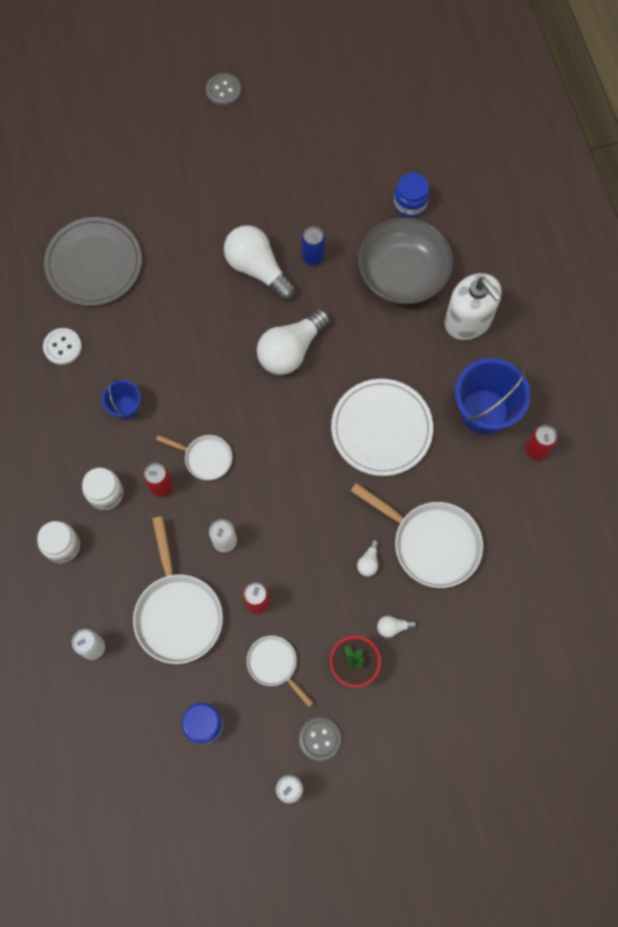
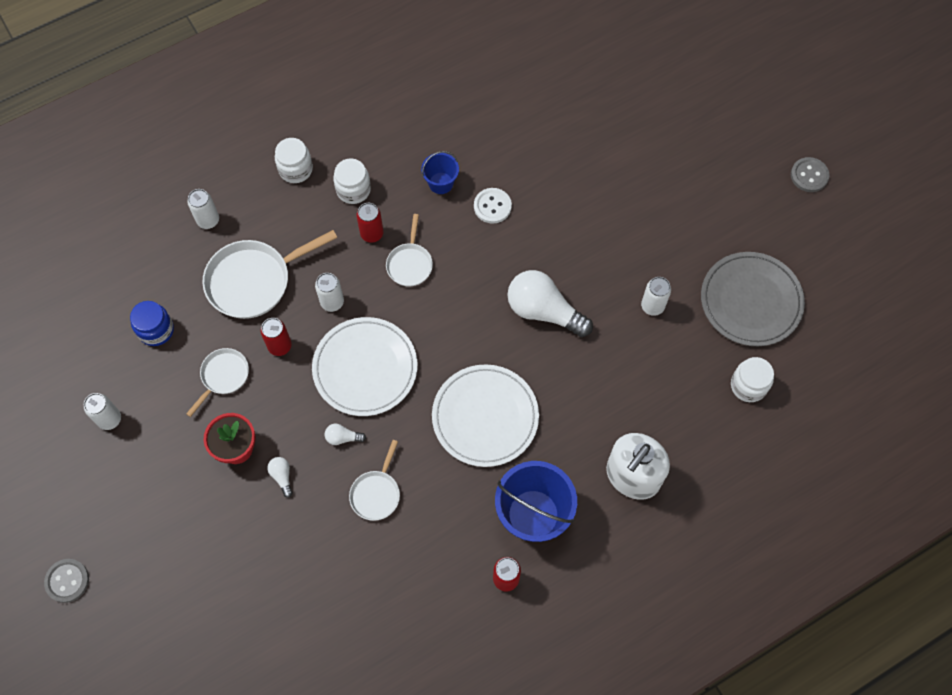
camera: 75 degrees right, 5 degrees down
(62, 347) = (485, 115): white button -> white button (492, 206)
(94, 263) = (577, 116): grey plate -> grey plate (751, 301)
(258, 269) = (621, 258): white light bulb -> none
(303, 525) = (365, 368): none -> white plate
(313, 257) = (652, 306): blue can -> white can
(320, 739) = (160, 434): grey button -> grey button (67, 581)
(403, 273) = (664, 397): grey bowl -> none
(410, 203) = (748, 385): blue jar -> white jar
(431, 543) = (376, 493): white pan -> white pan, size x0.56

